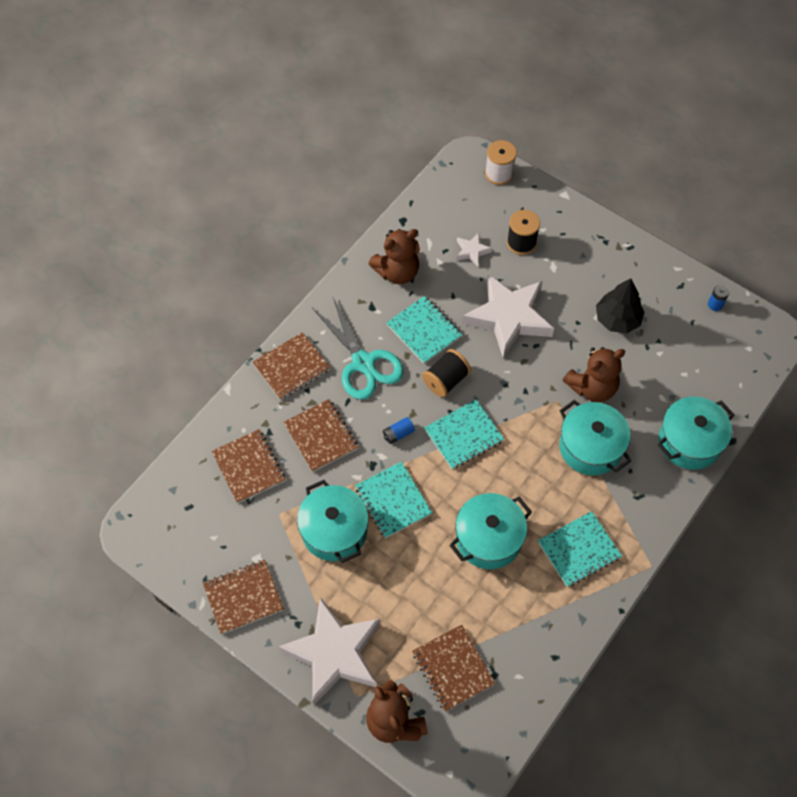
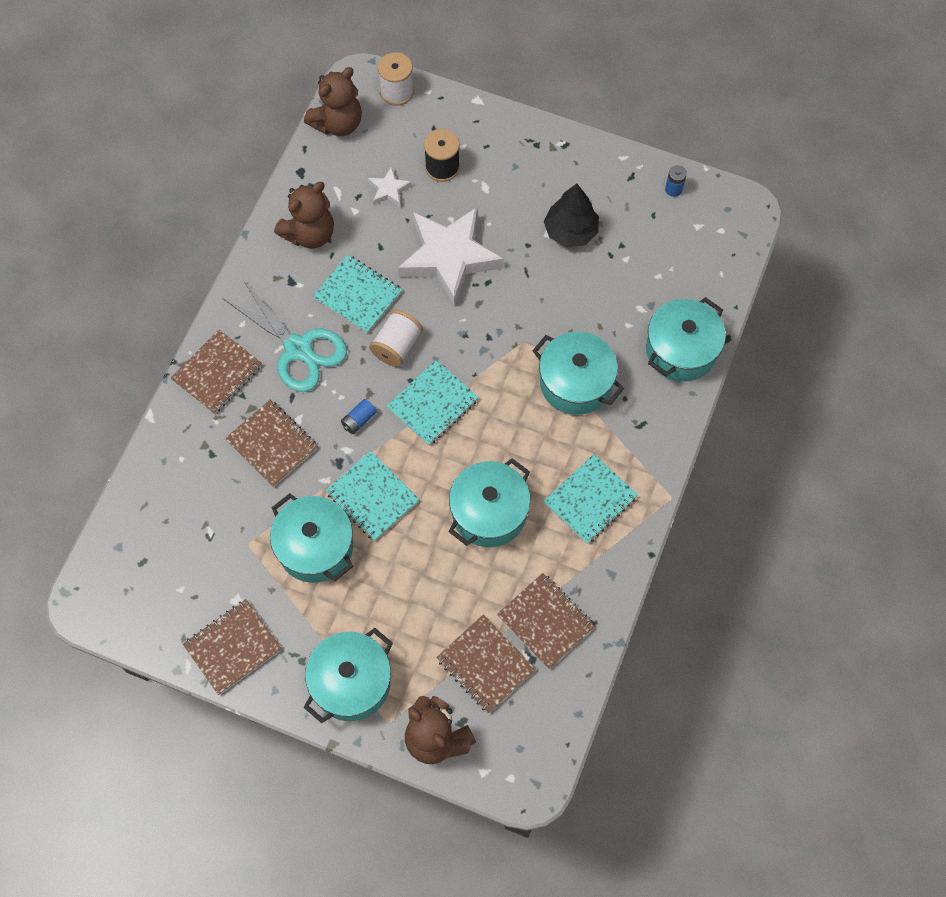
camera: 15 degrees left, 5 degrees up
(249, 467) = (199, 499): brown notebook -> brown notebook (545, 621)
(334, 653) = (351, 682): white star -> turquoise pot
(446, 380) = (397, 346): black spool -> white spool
(592, 387) = (561, 315): brown teddy bear -> brown teddy bear (338, 123)

